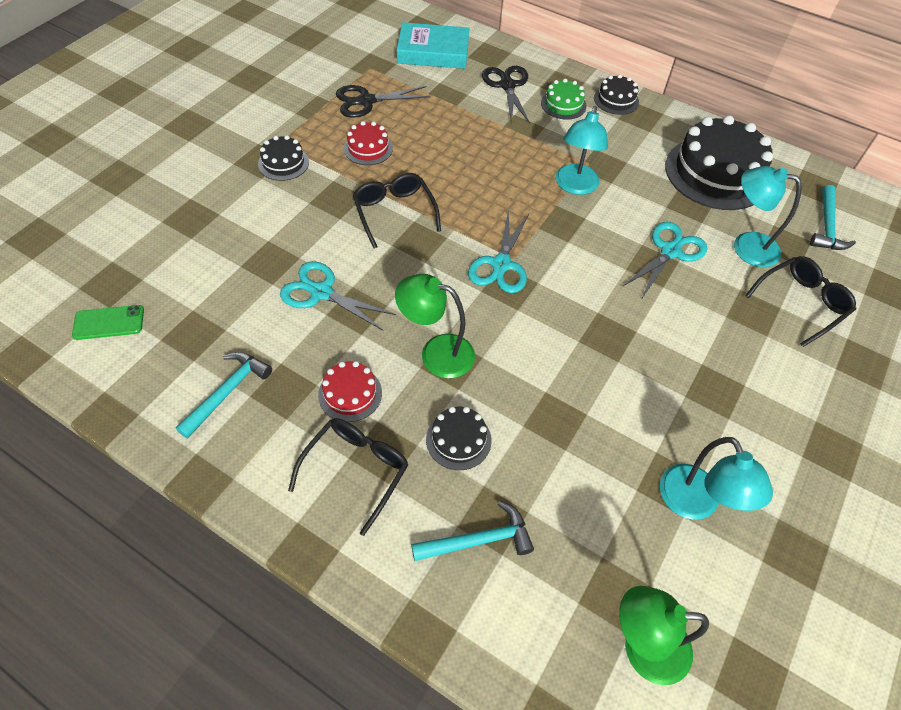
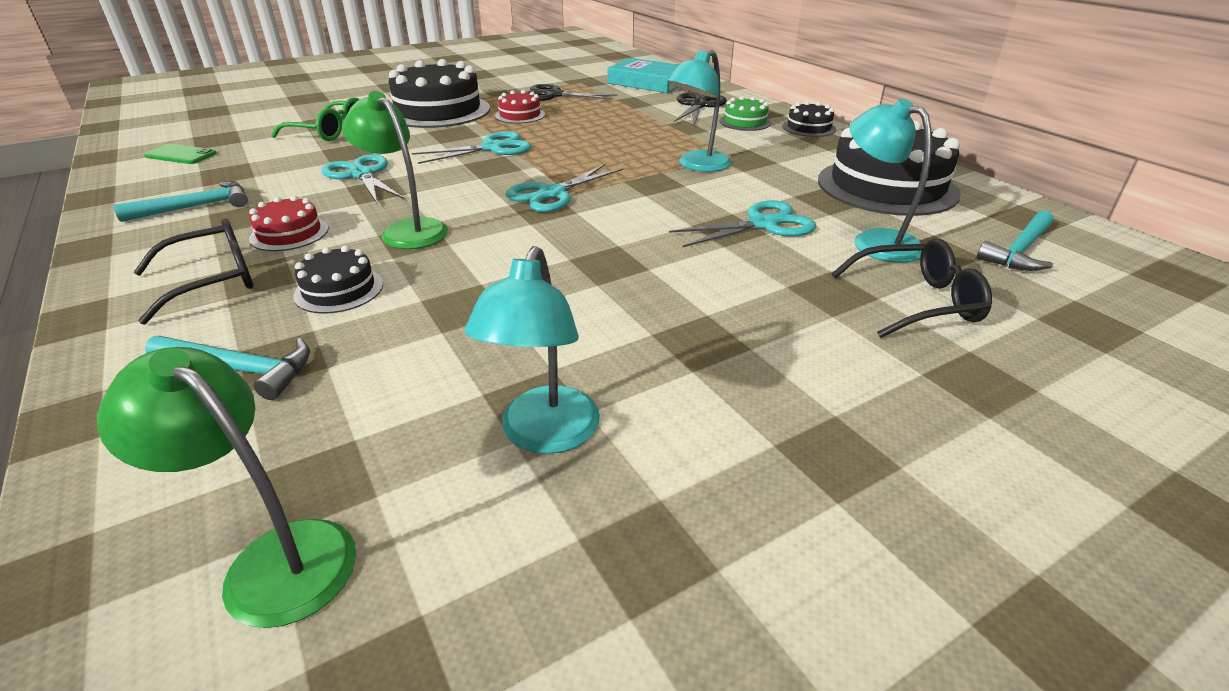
camera: 30 degrees right, 20 degrees down
(215, 233) = (330, 132): none -> green glasses
(283, 163) = (438, 111): black cake -> black cake, size x2.09
(394, 212) = (492, 148): black glasses -> turquoise scissors

